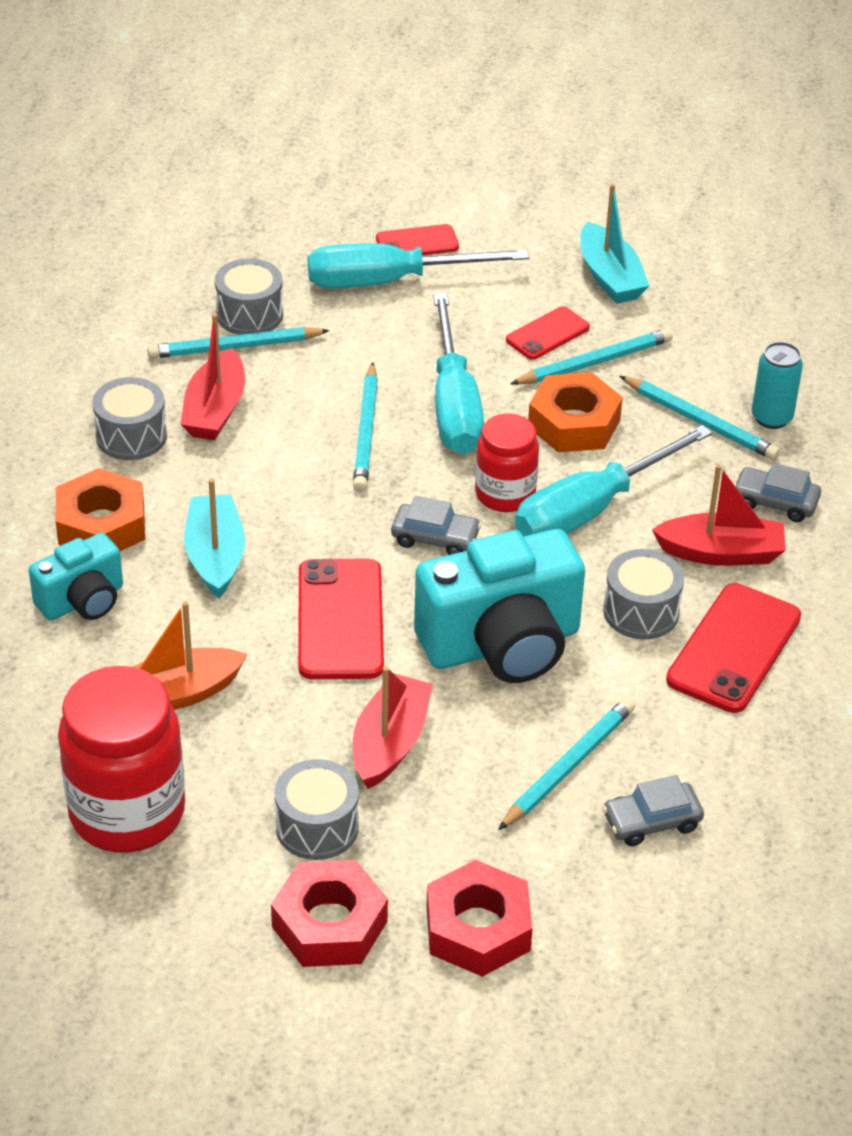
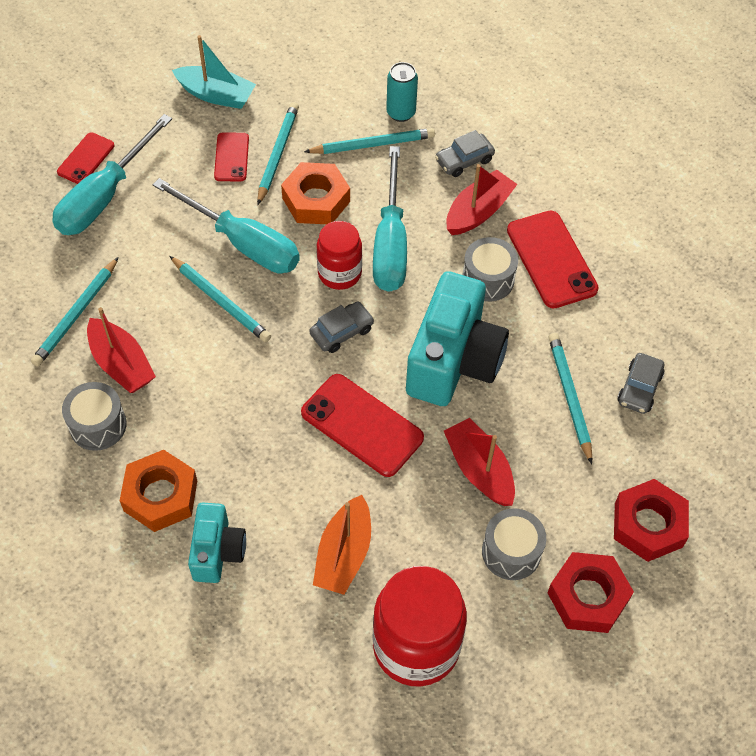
camera: 50 degrees left, 15 degrees up
(215, 556) = (248, 452): turquoise boat -> none
(249, 314) = (55, 286): grey drum -> none

